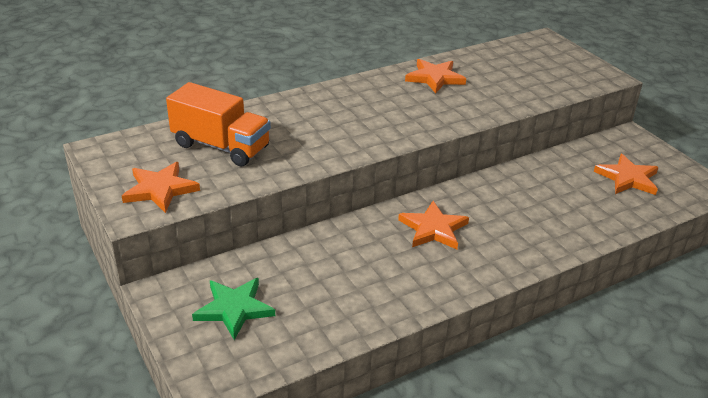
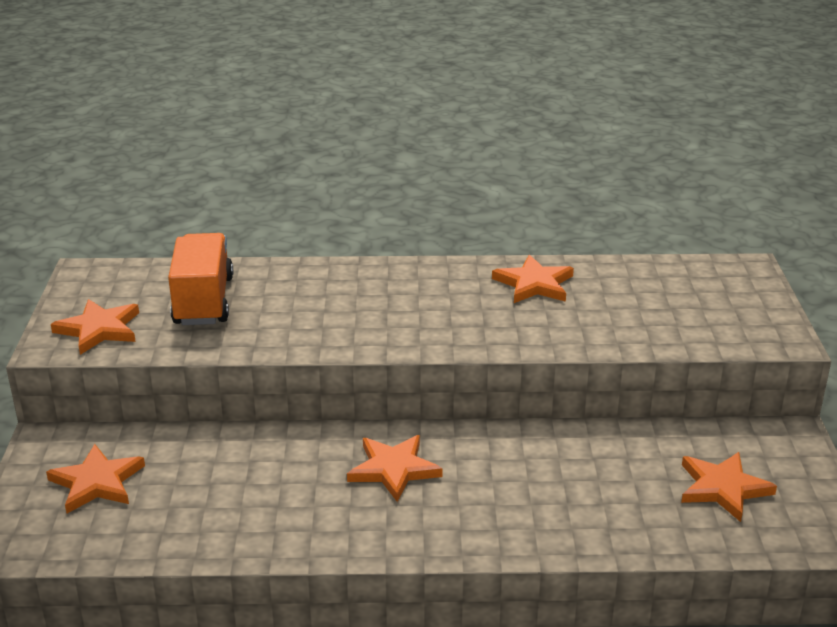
camera: 30 degrees right, 5 degrees down
(221, 146) = (204, 301): orange truck -> orange truck turned 150 degrees counterclockwise
(234, 309) = (97, 482): green star -> orange star

